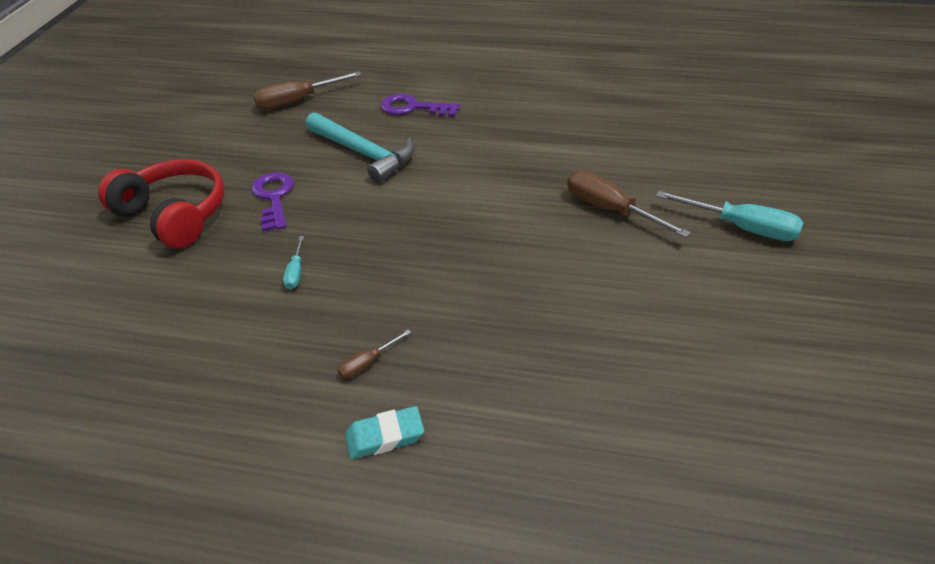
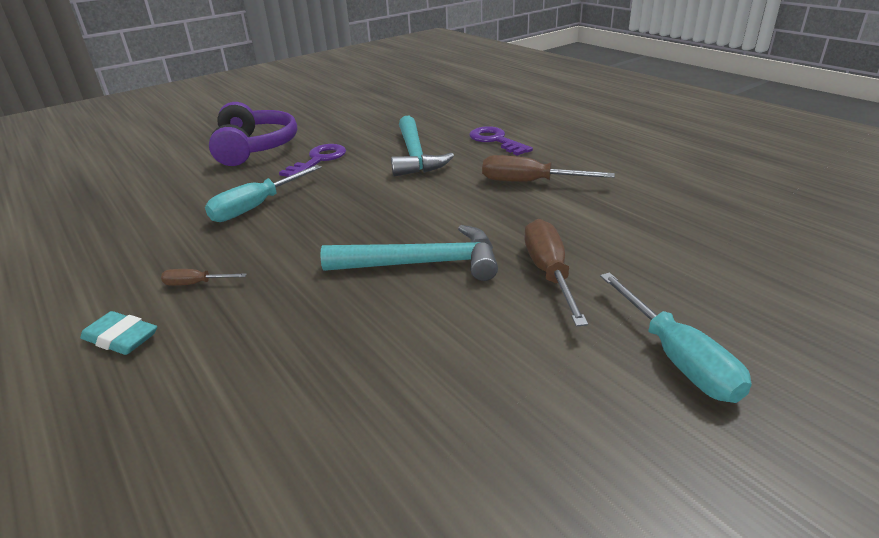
camera: 40 degrees right, 10 degrees down
(174, 215) = (254, 148): red headphones -> purple headphones
(296, 272) = (256, 207): turquoise screwdriver -> turquoise screwdriver, size x1.94
(297, 101) = (424, 113): brown screwdriver -> brown screwdriver (529, 182)
(520, 248) = (422, 264): none -> turquoise hammer

